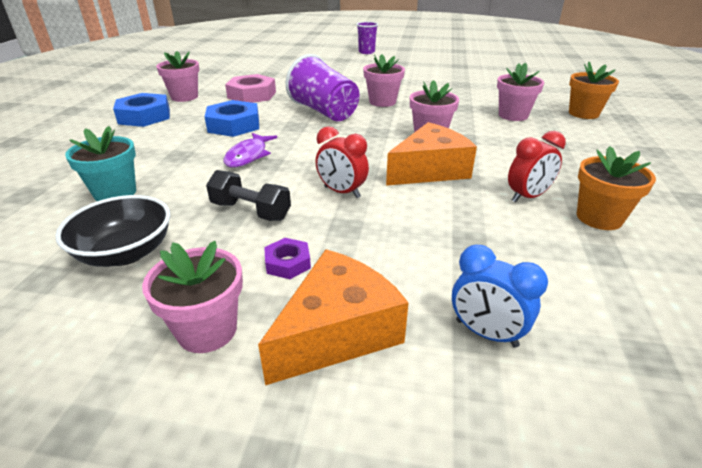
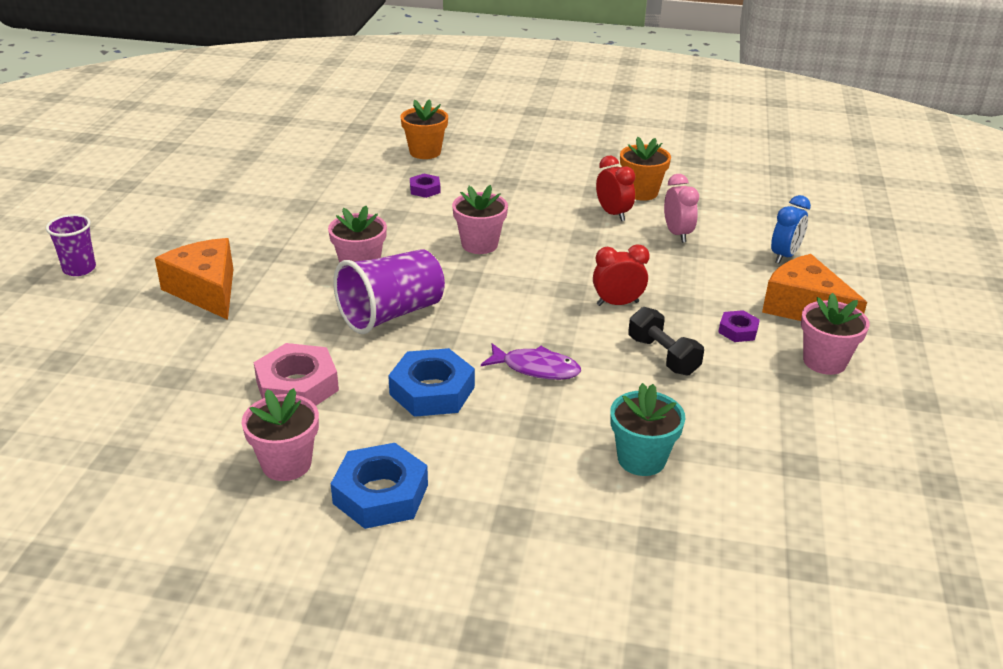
camera: 90 degrees left, 0 degrees up
(126, 253) = (750, 422): black bowl -> none
(250, 211) = (663, 356): black dumbbell -> black dumbbell turned 60 degrees counterclockwise
(342, 192) = (617, 303): red clock -> red clock turned 135 degrees counterclockwise
(429, 170) = (566, 253): orange cheese -> orange cheese (206, 290)
(503, 237) = (677, 234): none -> pink clock
(513, 115) = (425, 189): pink flower pot -> purple nut

